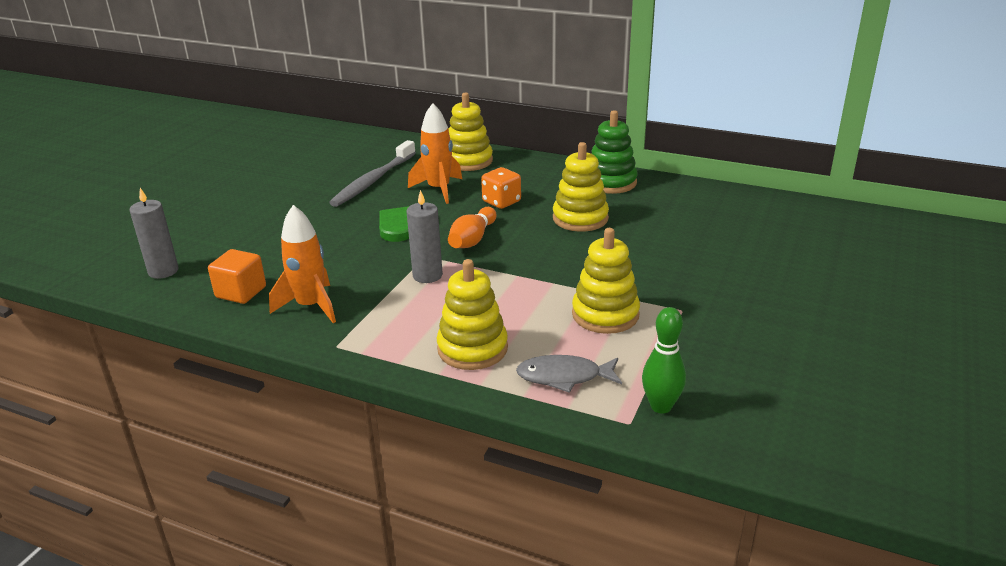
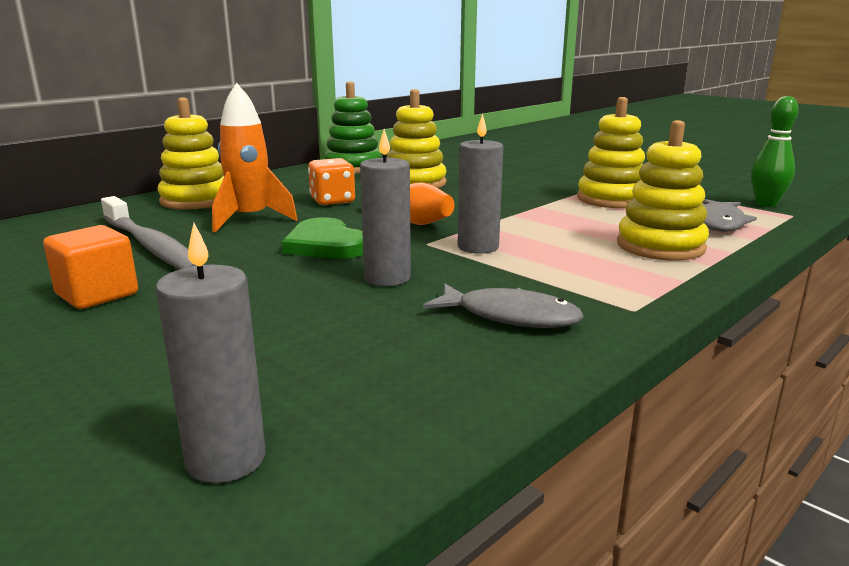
camera: 70 degrees left, 10 degrees down
(241, 292) = (417, 369): orange cube -> orange cube (97, 294)
(311, 306) = (510, 316): orange rocket -> grey fish
(354, 258) = (387, 278): none -> grey candle

